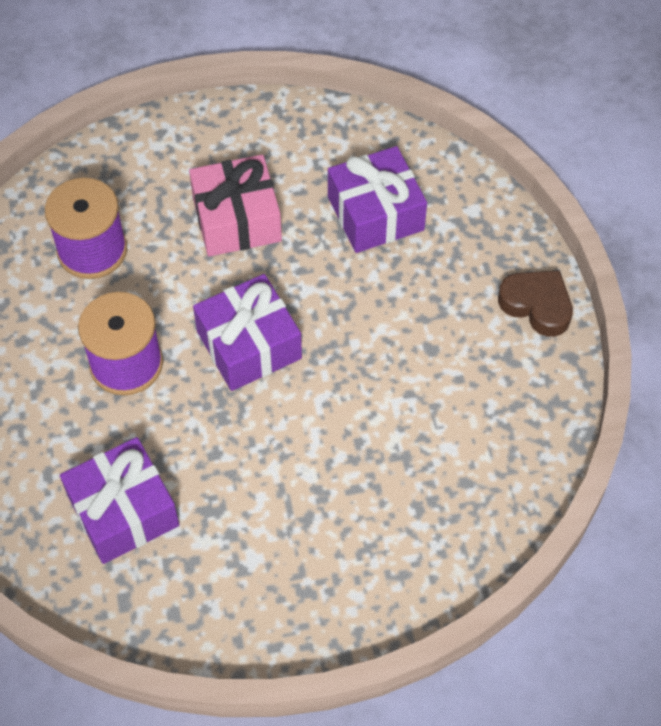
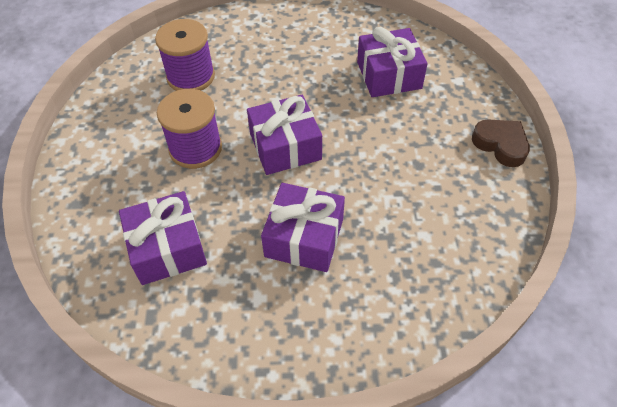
camera: 10 degrees right, 5 degrees down
(237, 219) = (292, 69): pink gift -> none
(297, 472) = (304, 238): none -> purple gift

